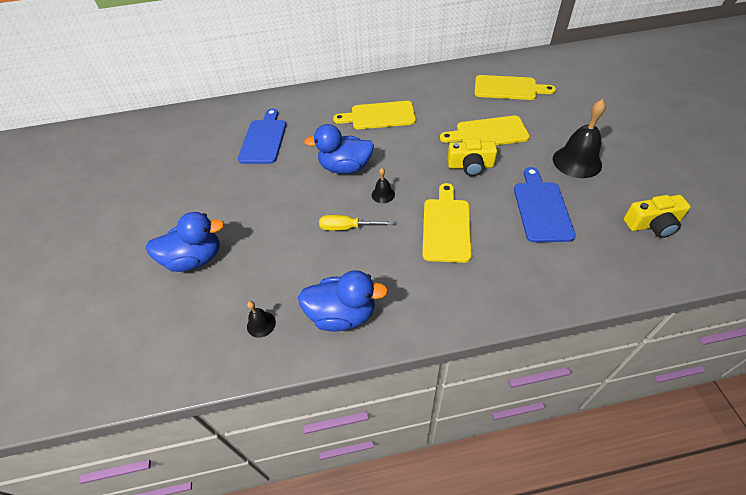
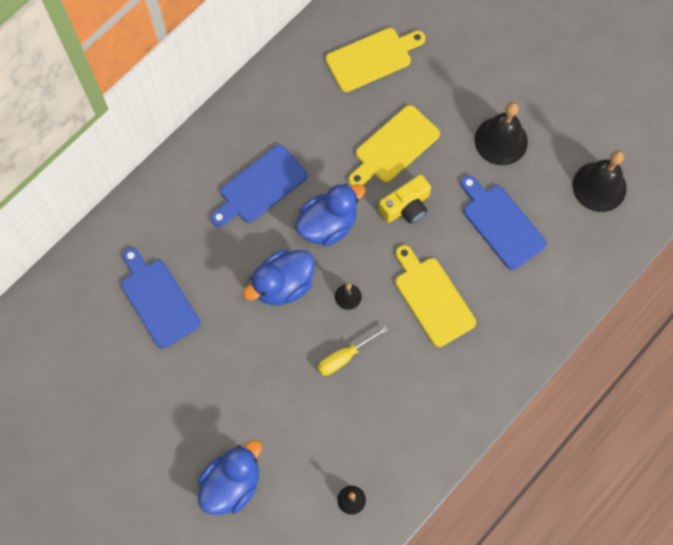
camera: 40 degrees left, 20 degrees up
(342, 315) = (410, 445): blue duck -> blue duck (328, 225)
(379, 116) = (260, 186): yellow cutting board -> blue cutting board
(652, 224) = (599, 186): yellow camera -> black bell

